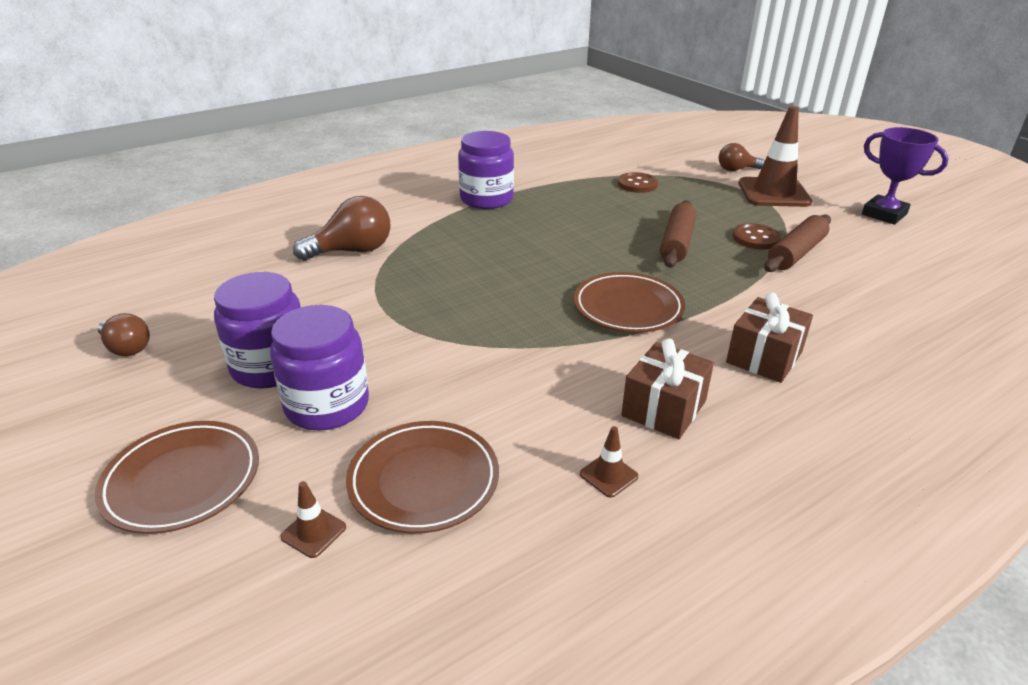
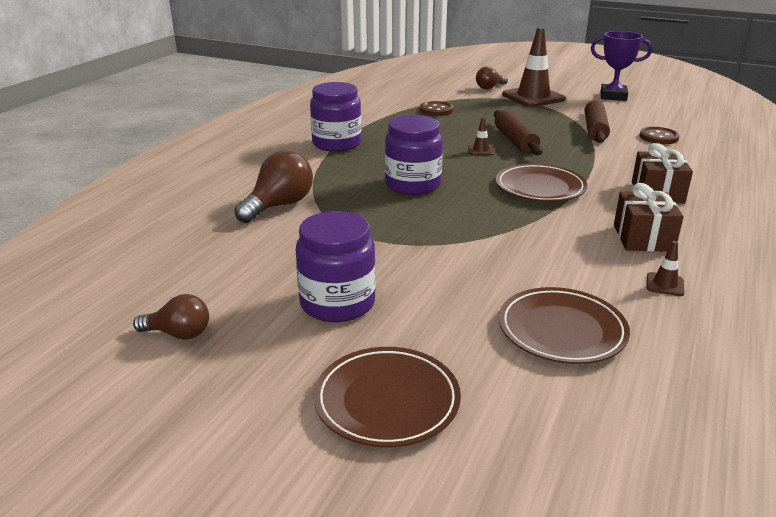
camera: 30 degrees left, 5 degrees down
(313, 532) = (536, 389): brown traffic cone -> brown traffic cone (480, 150)
(327, 405) = (424, 312): purple jar -> purple jar (412, 185)
(755, 238) = (560, 127): brown button -> brown button (658, 137)

